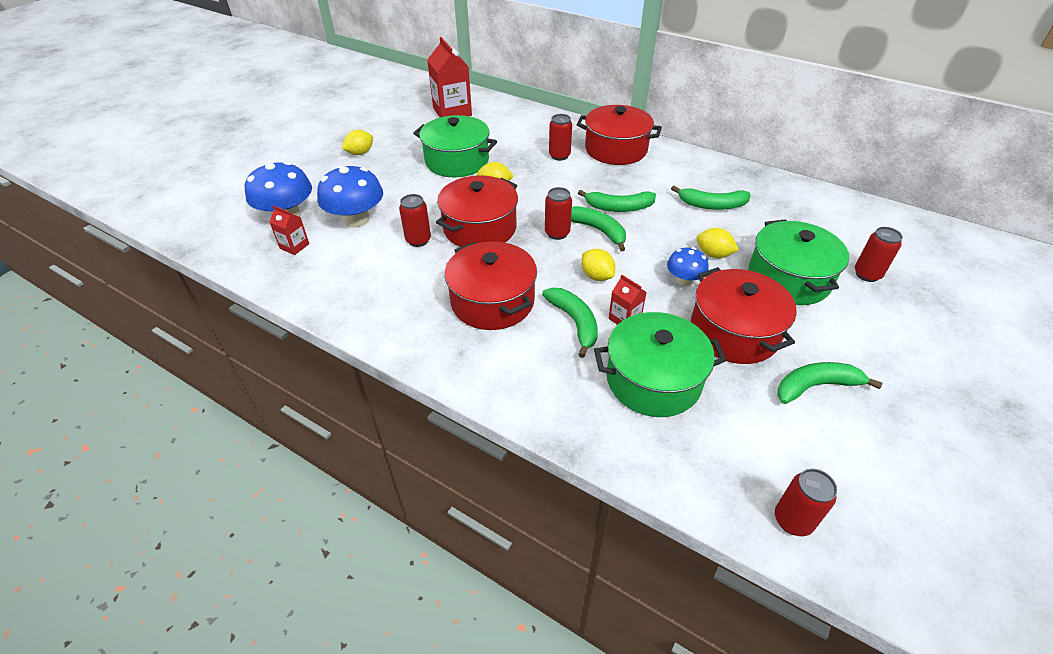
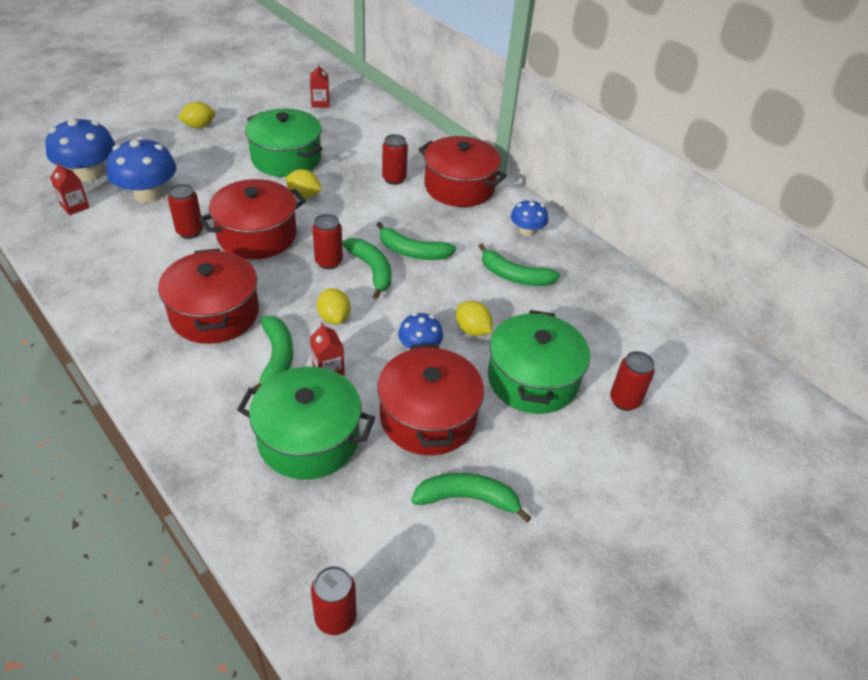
camera: 15 degrees right, 0 degrees up
(452, 112) = (320, 103): red carton -> red carton, size x0.51
(694, 169) = (526, 231): none -> blue mushroom

